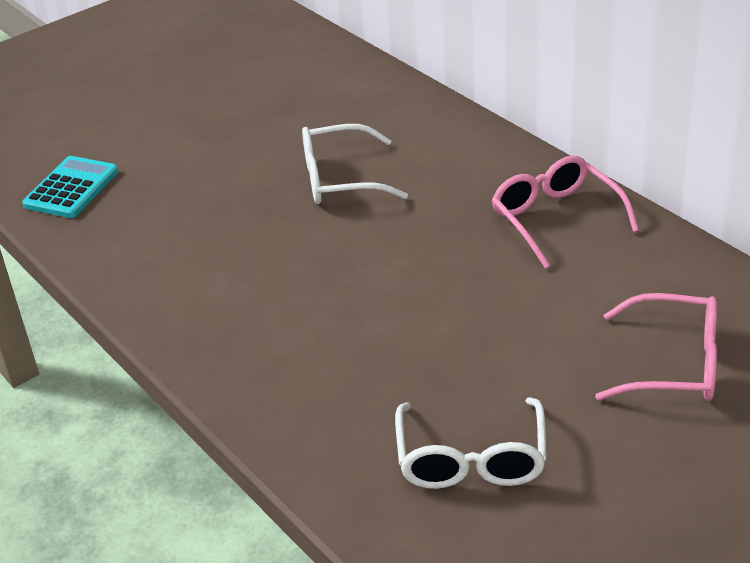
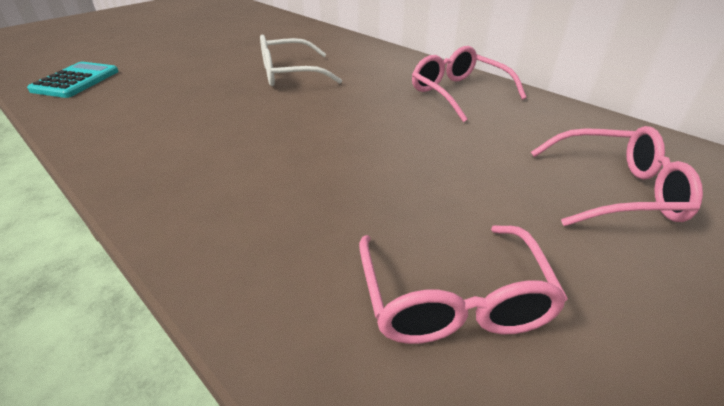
camera: 10 degrees left, 0 degrees up
(471, 458) = (452, 298): white glasses -> pink glasses

